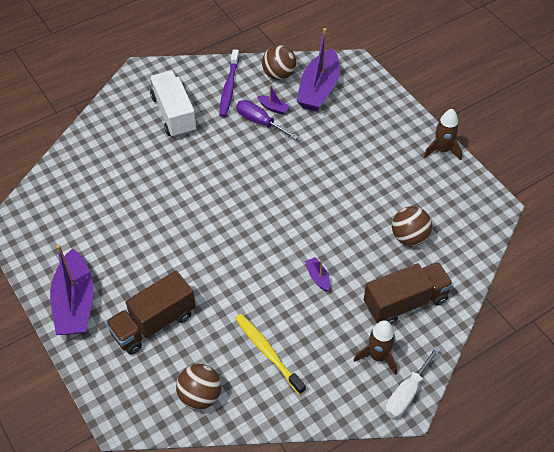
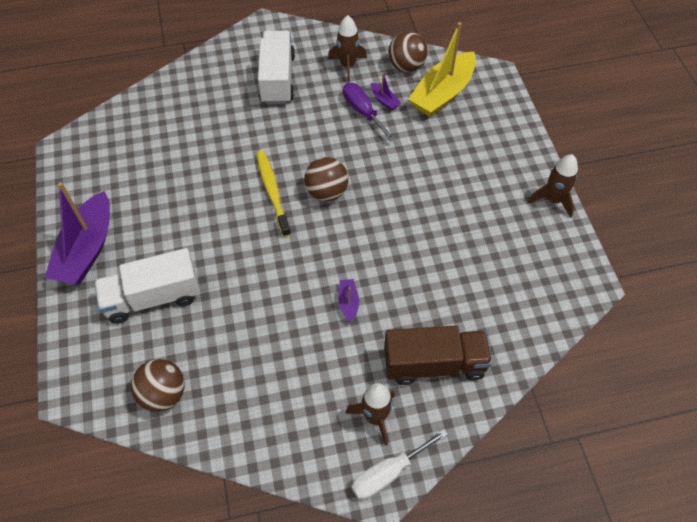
camera: 20 degrees right, 5 degrees up
(153, 323) = (153, 297): brown truck -> white truck
(229, 87) = (347, 66): purple toothbrush -> brown rocket
(268, 353) = (256, 370): yellow toothbrush -> yellow toothbrush (272, 192)
(319, 89) = (442, 93): purple boat -> yellow boat
(409, 237) = (471, 289): brown ball -> brown ball (327, 192)

